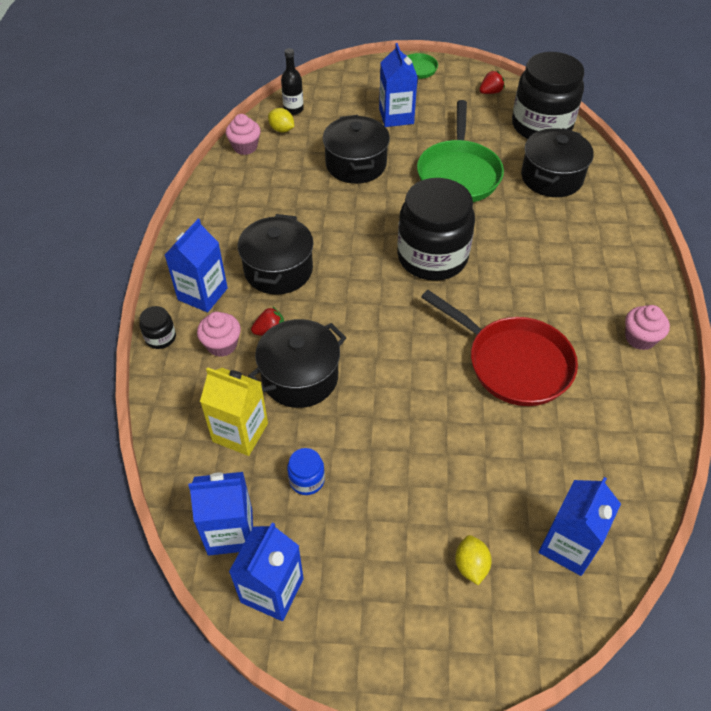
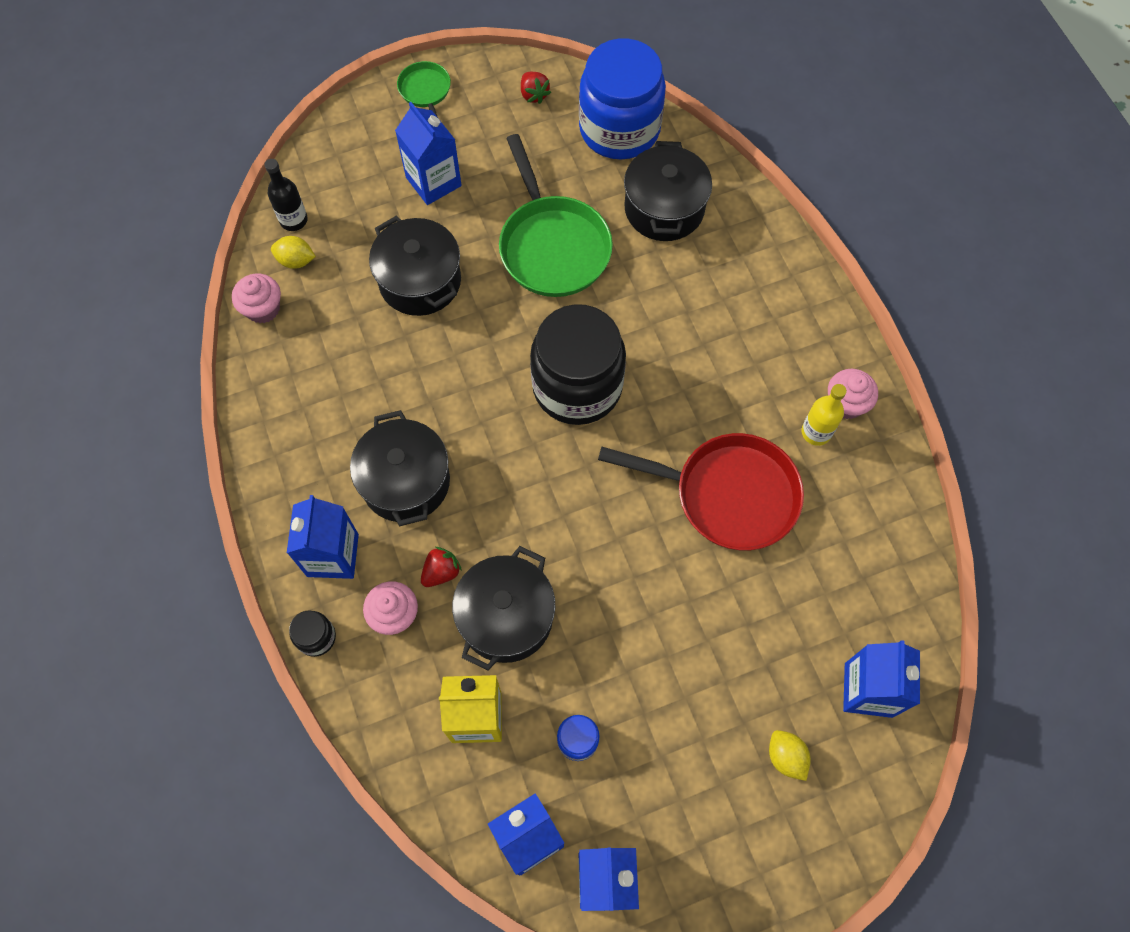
camera: 25 degrees left, 15 degrees up
(490, 92) = (534, 95): red strawberry -> red strawberry turned 120 degrees clockwise
(541, 126) = (619, 129): black jar -> blue jar
(606, 348) = (816, 432): none -> yellow bottle

